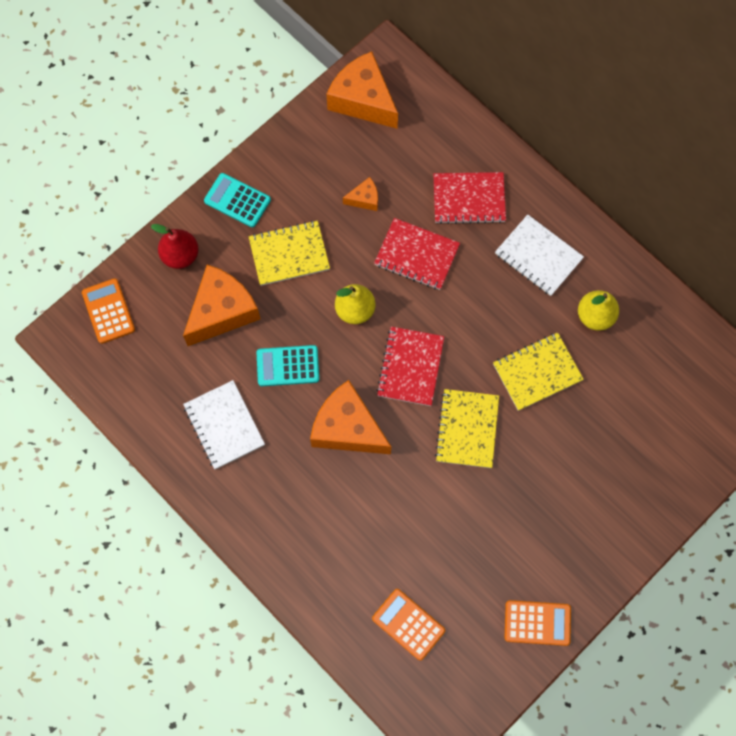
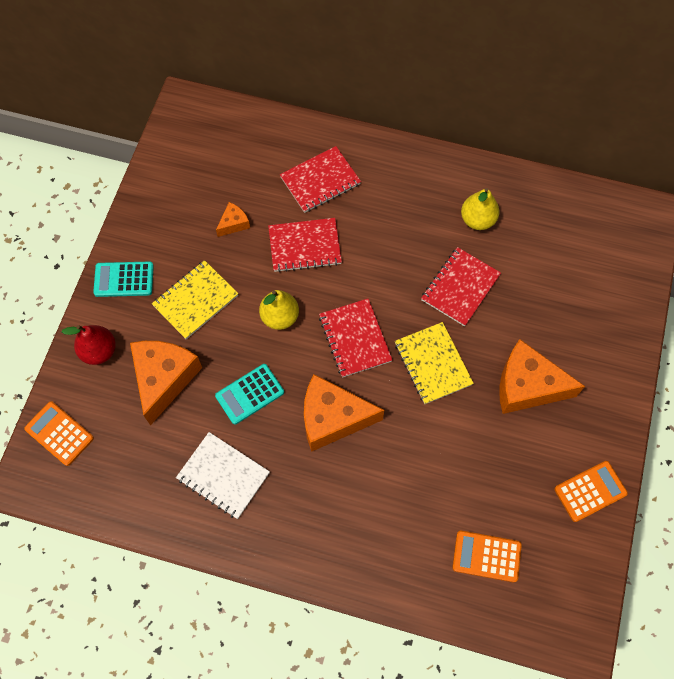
camera: 30 degrees left, 5 degrees down
(363, 100) = (185, 147): orange cheese -> orange cheese (527, 386)
(537, 372) = (460, 287): yellow notebook -> red notebook
(538, 256) = (404, 197): white notebook -> none

